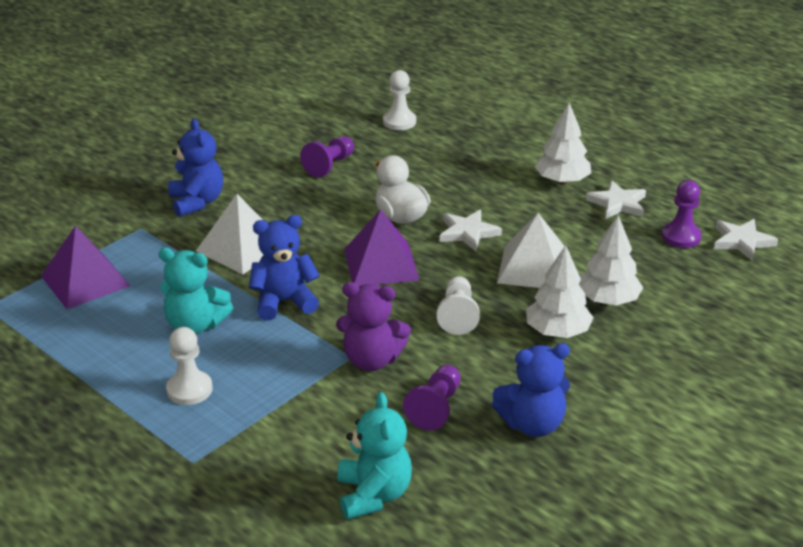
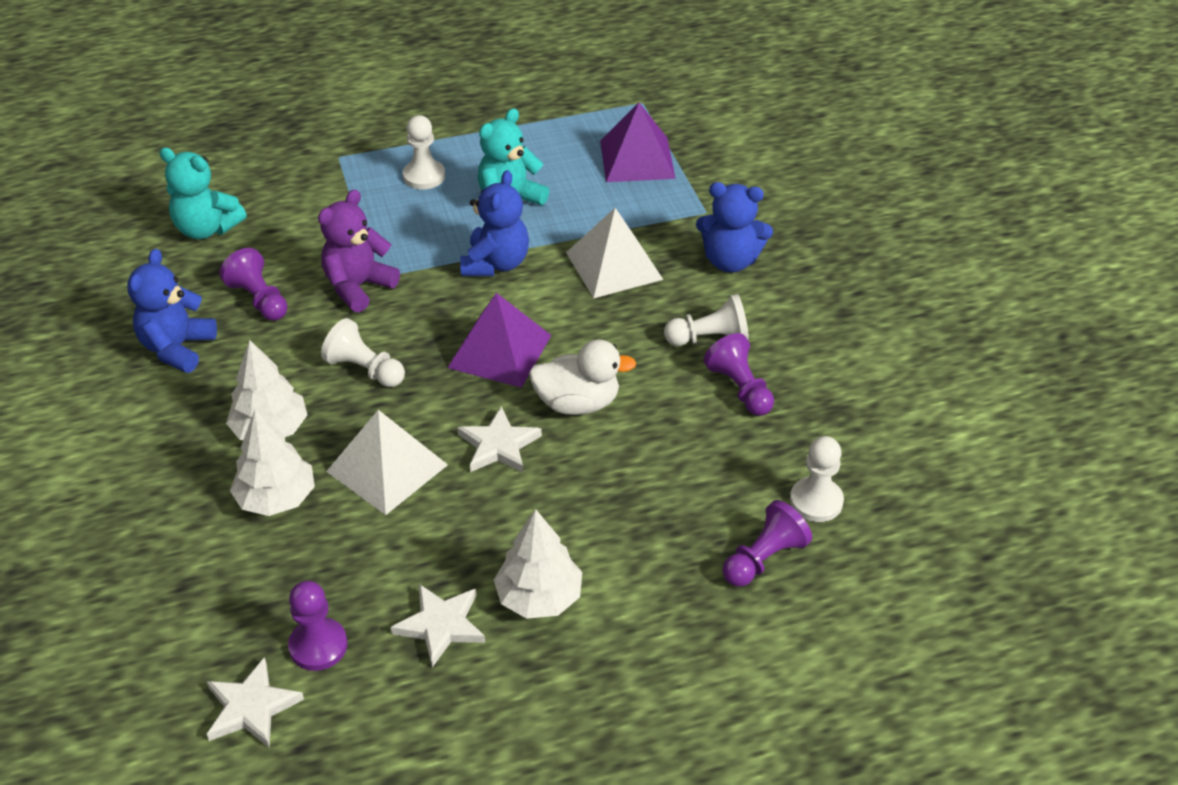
camera: 120 degrees right, 10 degrees up
(290, 188) = (709, 338): none -> white pawn
(457, 126) = (764, 559): none -> purple pawn

